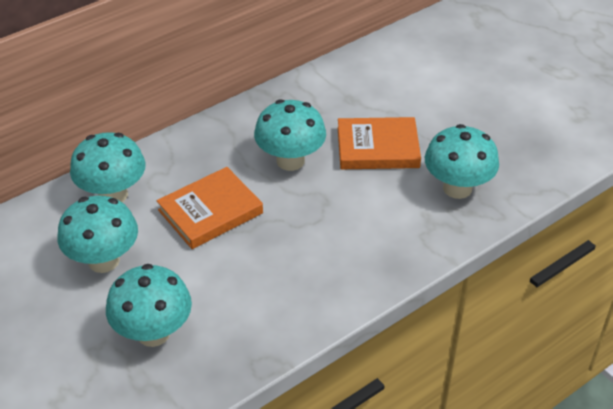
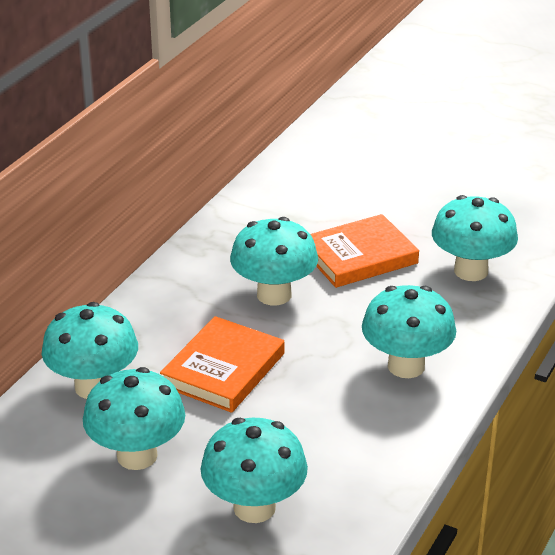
camera: 25 degrees left, 10 degrees down
(346, 255) = (406, 366): none -> turquoise mushroom

